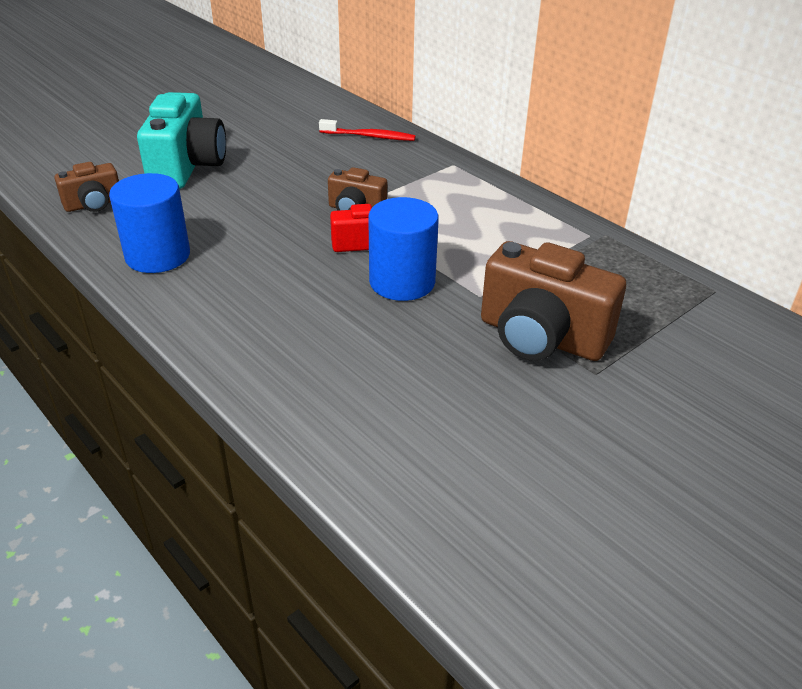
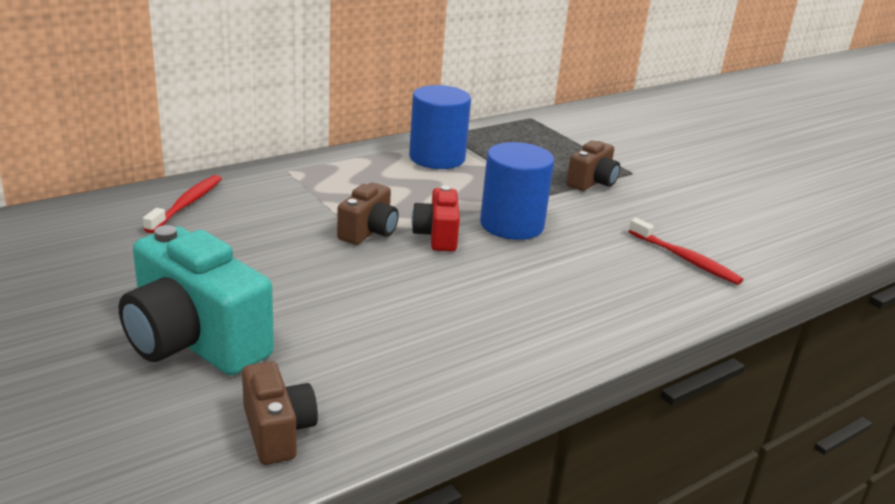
camera: 85 degrees left, 10 degrees down
(158, 255) = (441, 368): blue cylinder -> blue cylinder (437, 158)
(187, 167) = (194, 341): turquoise camera -> turquoise camera turned 150 degrees counterclockwise
(370, 401) = (685, 259): none -> red toothbrush
(541, 337) = (592, 182): brown camera -> brown camera, size x0.54

